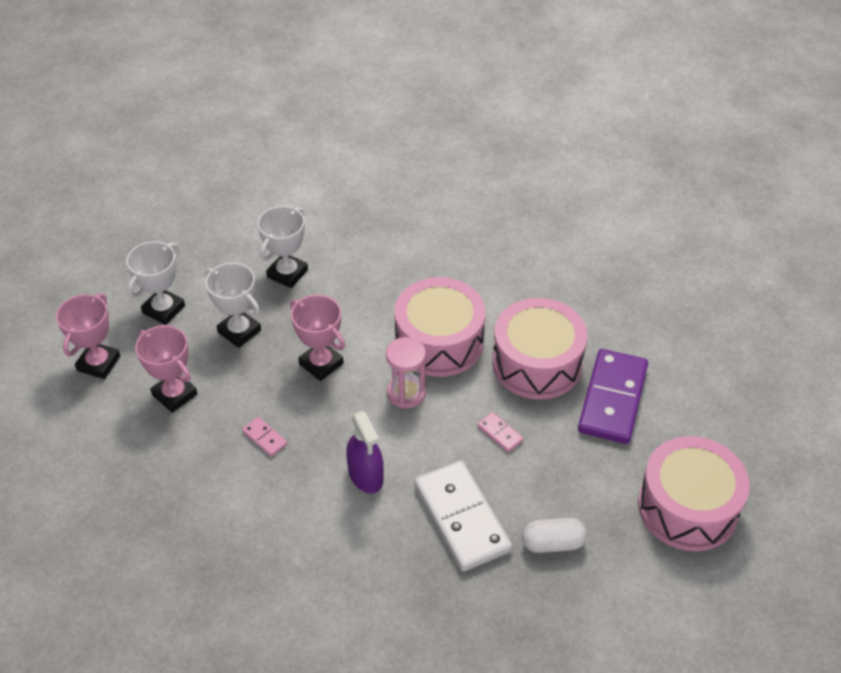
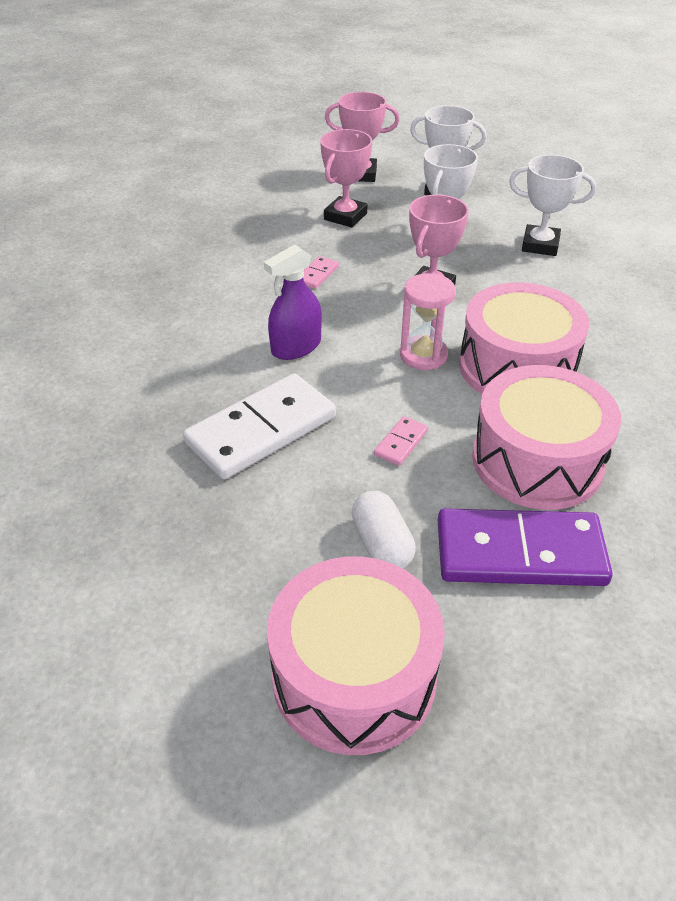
camera: 75 degrees right, 5 degrees down
(553, 543) = (246, 520): white capsule -> white capsule (382, 544)

